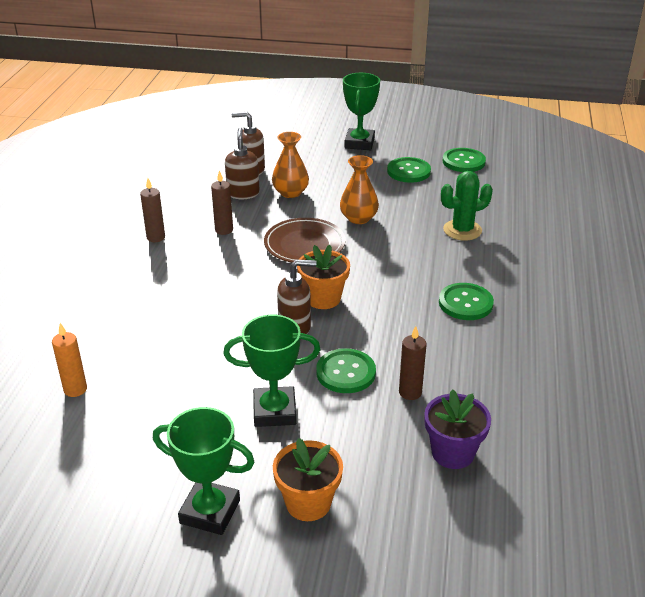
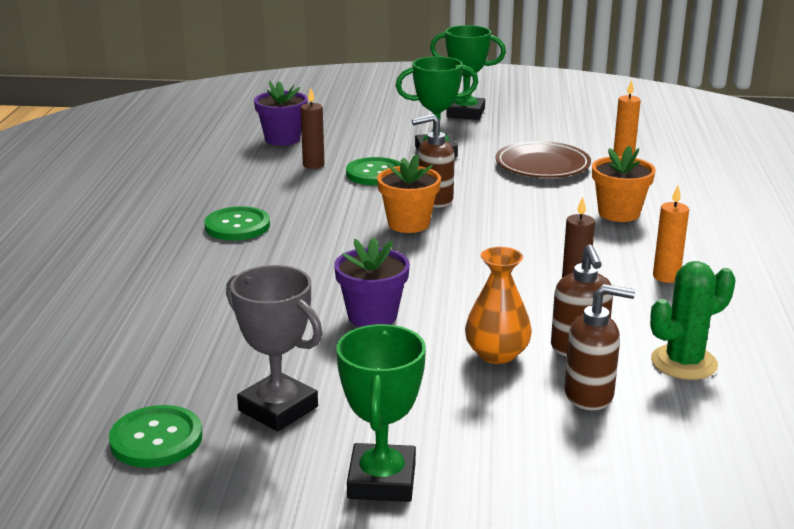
camera: 175 degrees right, 10 degrees down
(156, 237) = (666, 277): brown candle -> orange candle
(304, 245) = (447, 277): brown plate -> brown plate (542, 165)
(308, 503) = (396, 118): orange flower pot -> orange flower pot (619, 213)
(358, 218) = (372, 316): orange vase -> purple flower pot
(408, 171) = (278, 409): green button -> grey trophy
(462, 230) = (210, 305): green cactus -> green cactus (684, 363)

